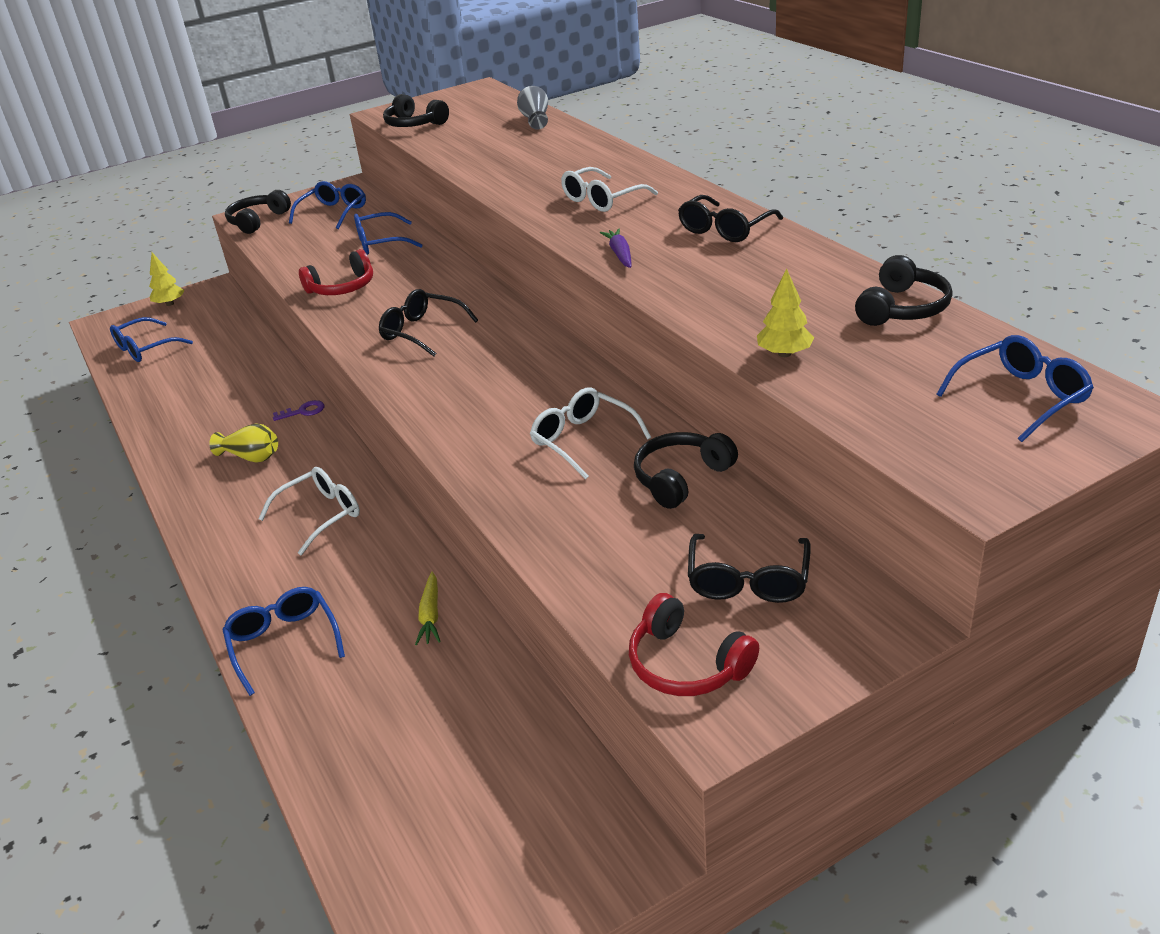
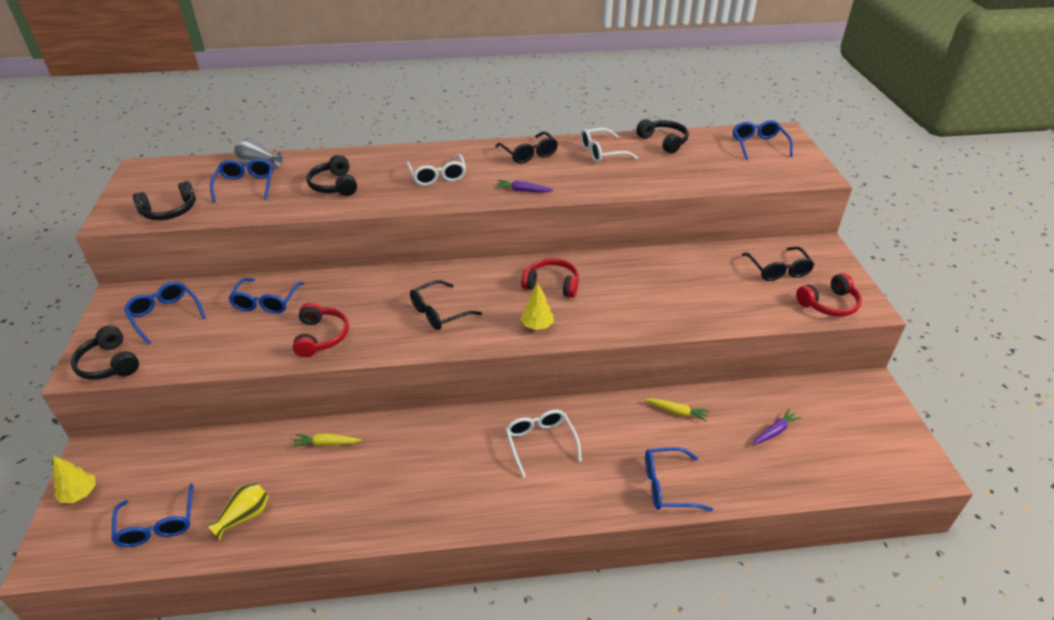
camera: 70 degrees left, 5 degrees up
(251, 457) = (432, 470): yellow vase -> yellow vase (244, 516)
(266, 384) = (326, 443): none -> yellow carrot
(303, 411) = (393, 428): purple key -> none
(437, 733) = (775, 431): none -> purple carrot
(487, 131) = (246, 186): none -> blue glasses
(532, 383) = (552, 284): none -> red headphones
(583, 440) = (629, 283): white glasses -> white glasses (602, 152)
(681, 478) = (687, 263): black headphones -> black headphones (334, 185)
(748, 580) = (778, 270): black glasses -> black glasses turned 45 degrees clockwise
(784, 354) = (681, 180): yellow tree -> yellow tree (537, 326)

